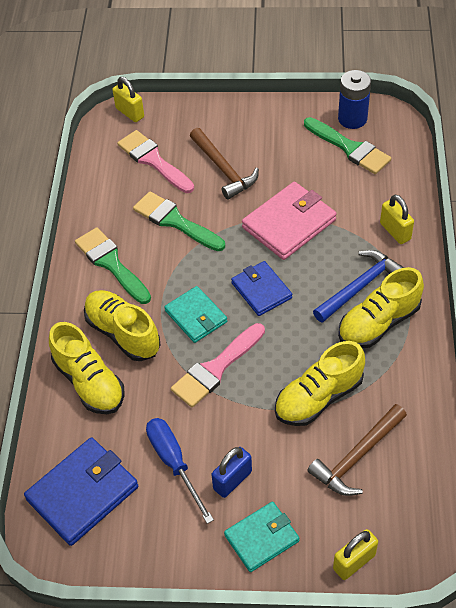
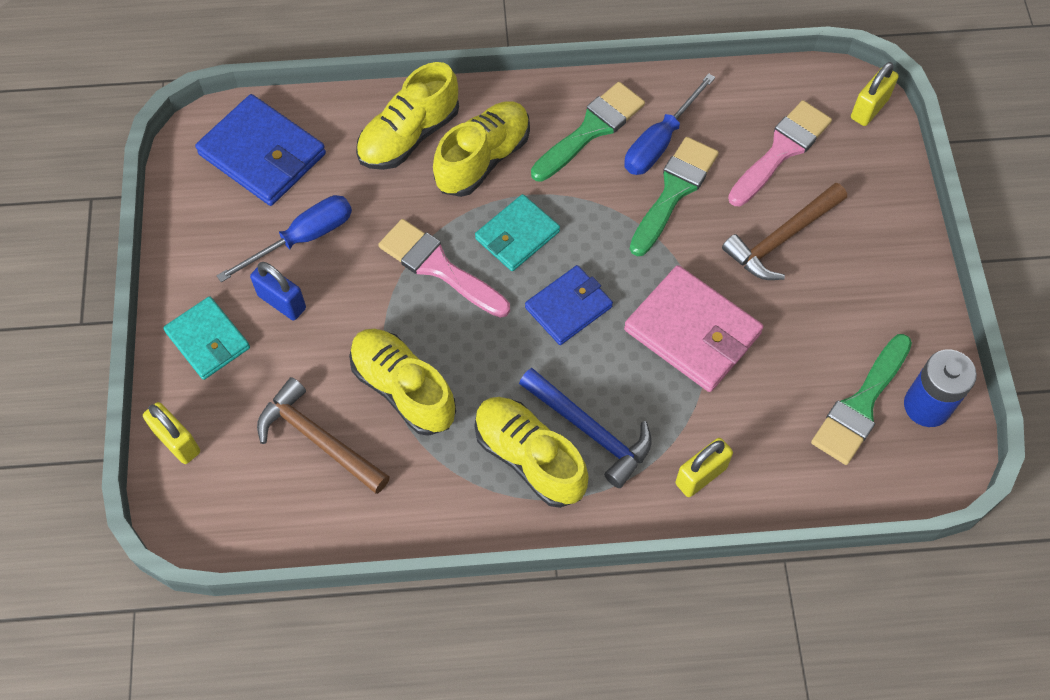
camera: 80 degrees right, 10 degrees up
(131, 225) = (659, 142): none -> blue screwdriver

